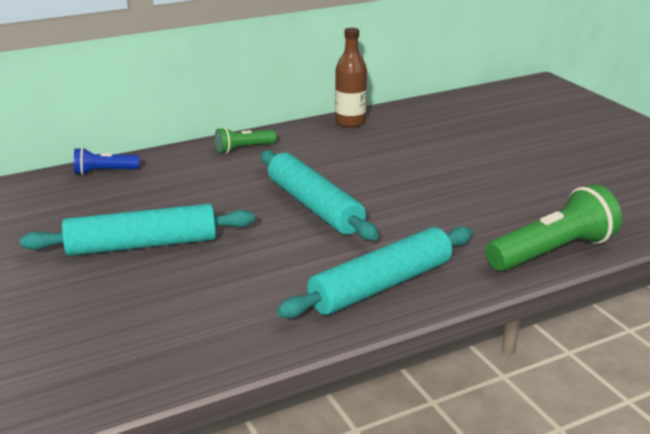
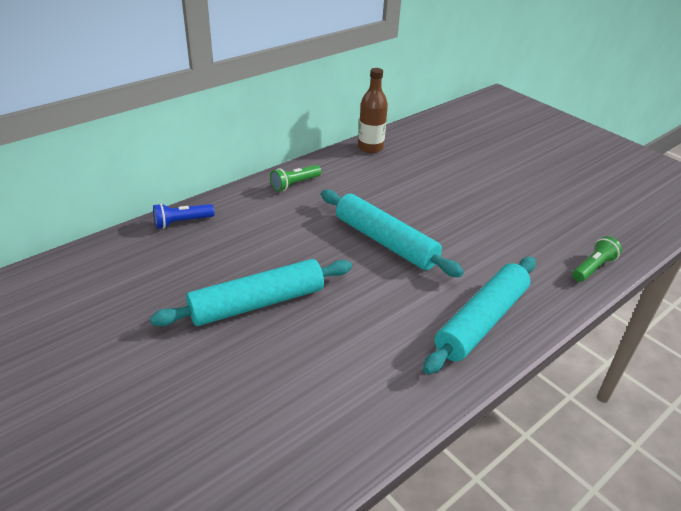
camera: 15 degrees left, 10 degrees up
(553, 252) = (593, 268): green flashlight -> green flashlight, size x0.54

